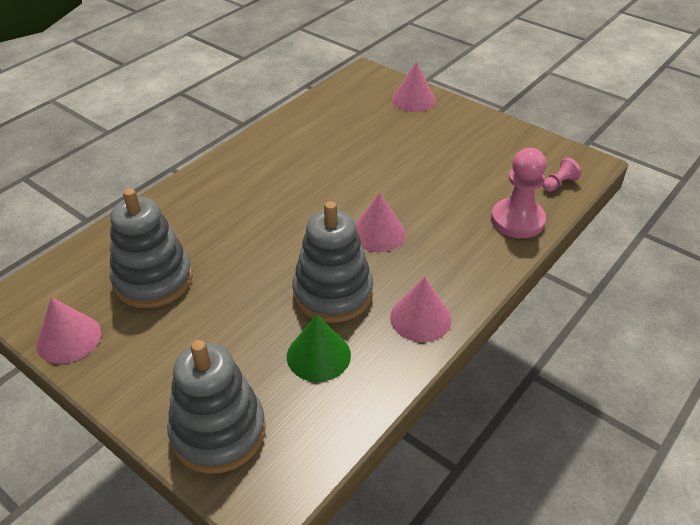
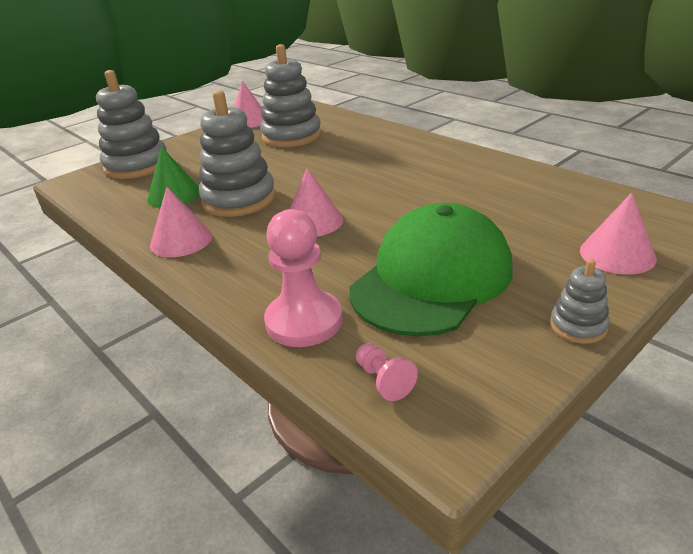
camera: 100 degrees right, 10 degrees down
(455, 168) = (432, 278): none -> green cap
(490, 120) = (578, 326): none -> grey stacking toy

